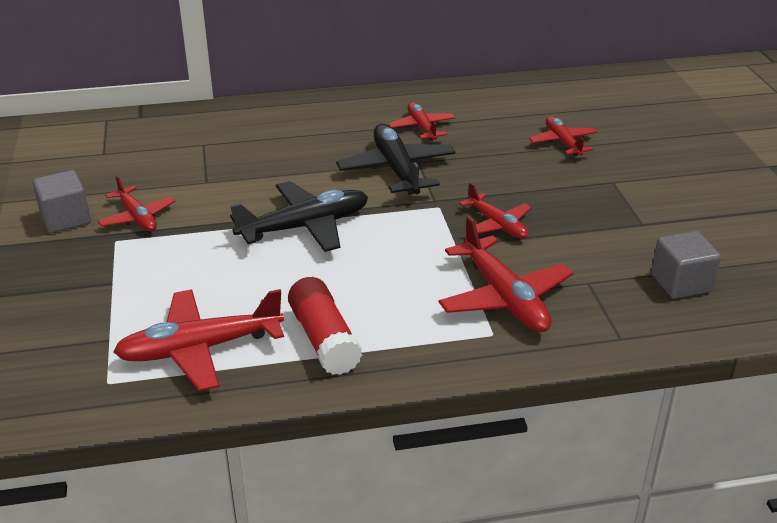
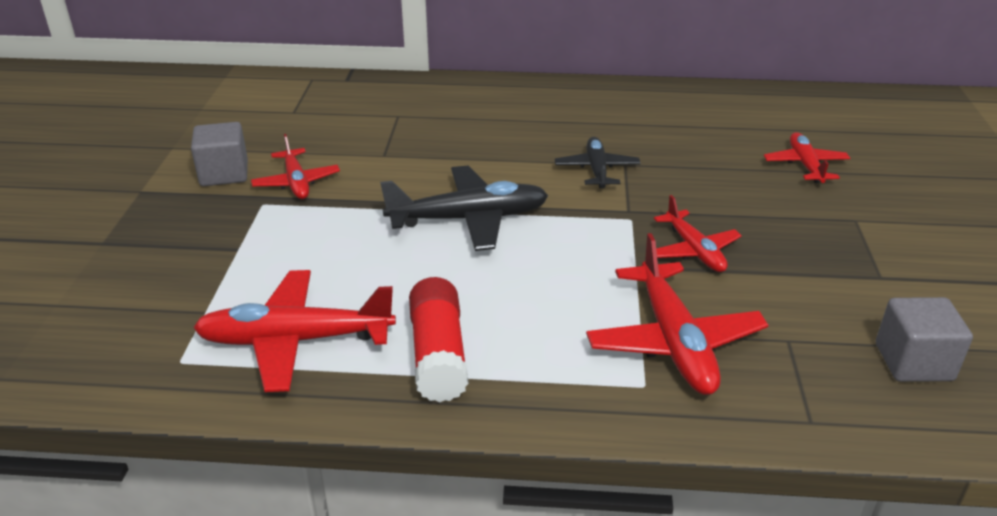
camera: 15 degrees right, 0 degrees up
(396, 169) = (597, 170): black plane -> black plane, size x0.61
(422, 127) = (642, 128): red plane -> none

